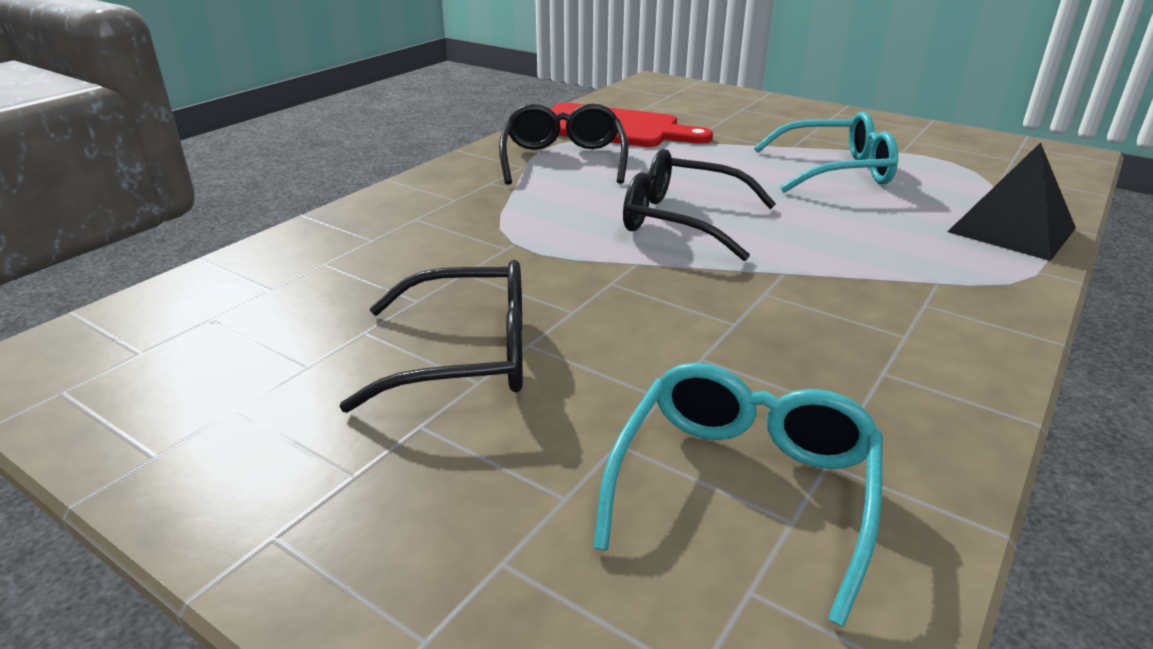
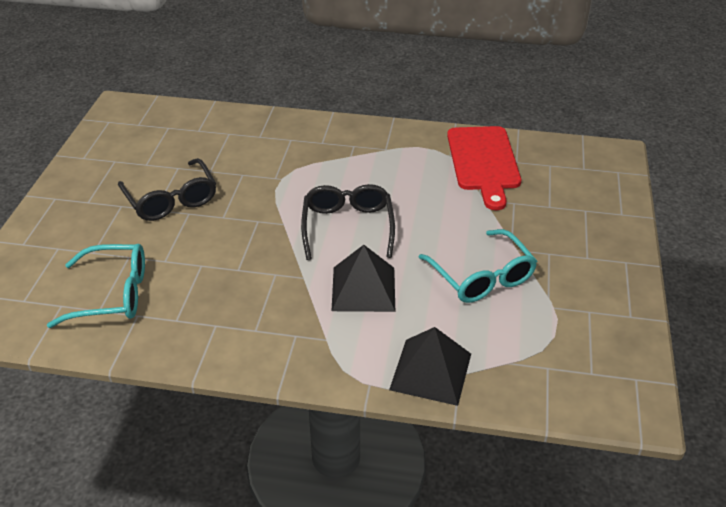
camera: 65 degrees right, 10 degrees up
(563, 160) = (407, 160): black glasses -> none
(830, 236) = (363, 289): none -> black pyramid

